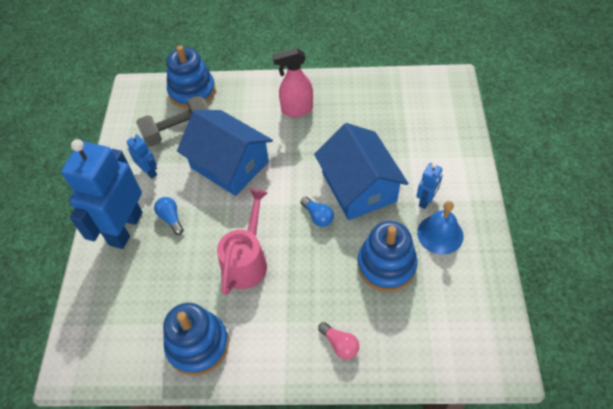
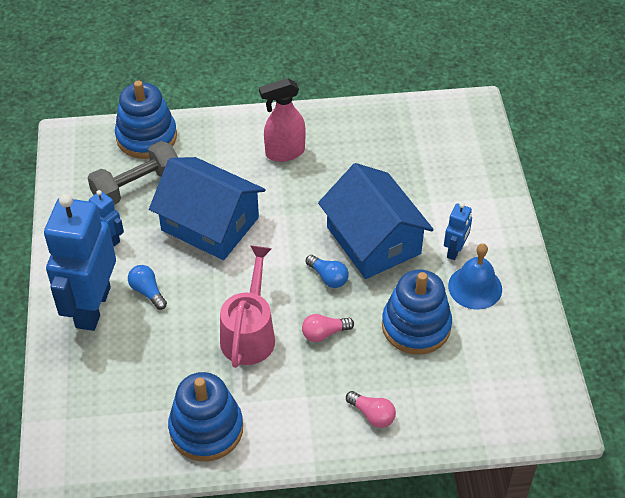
camera: 10 degrees left, 5 degrees down
(308, 266) = (324, 333): none -> pink light bulb

